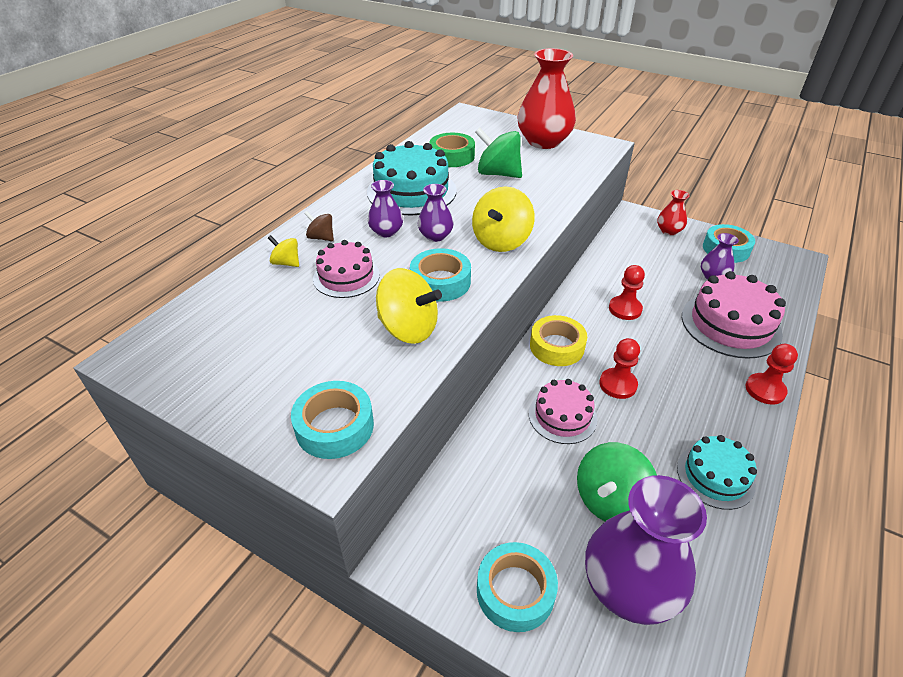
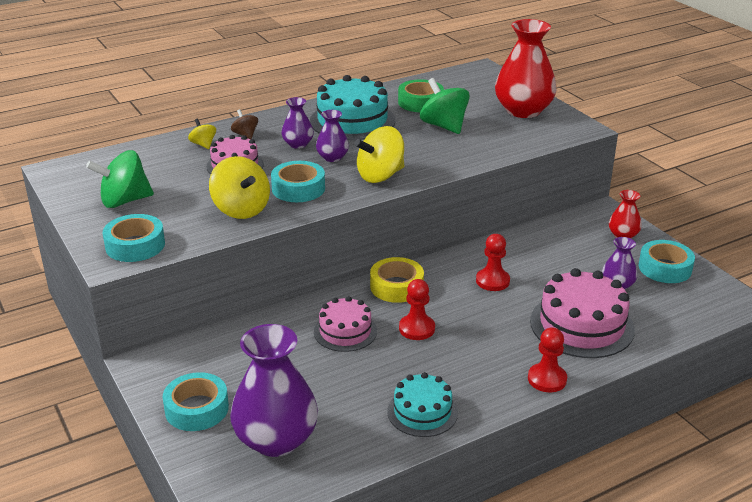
camera: 30 degrees right, 10 degrees down
(610, 501) = (320, 392): green spinning top -> green spinning top (124, 201)

